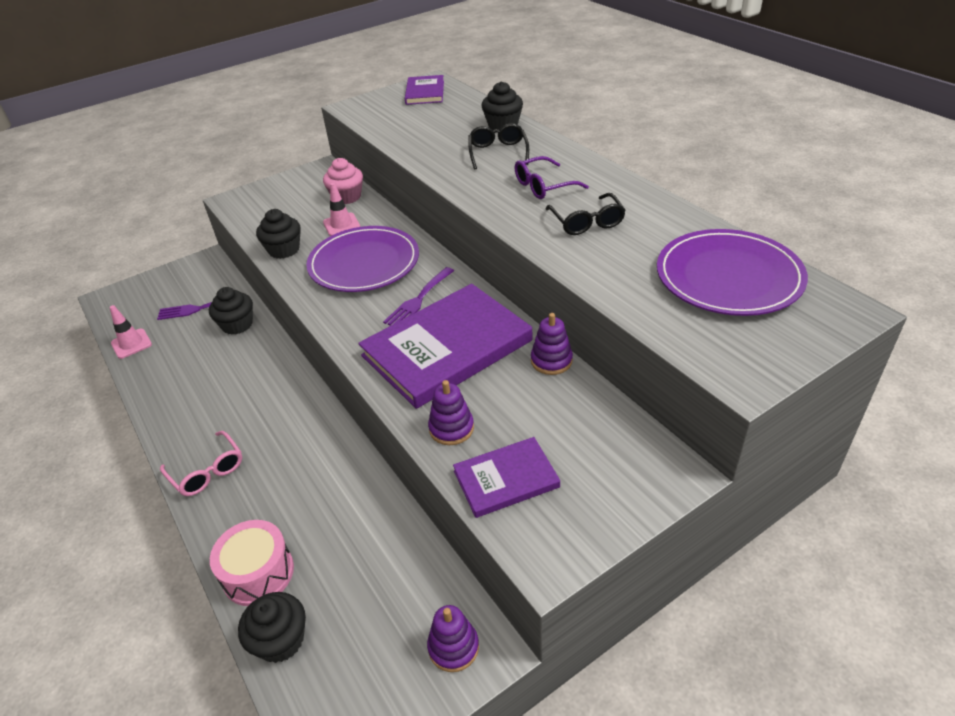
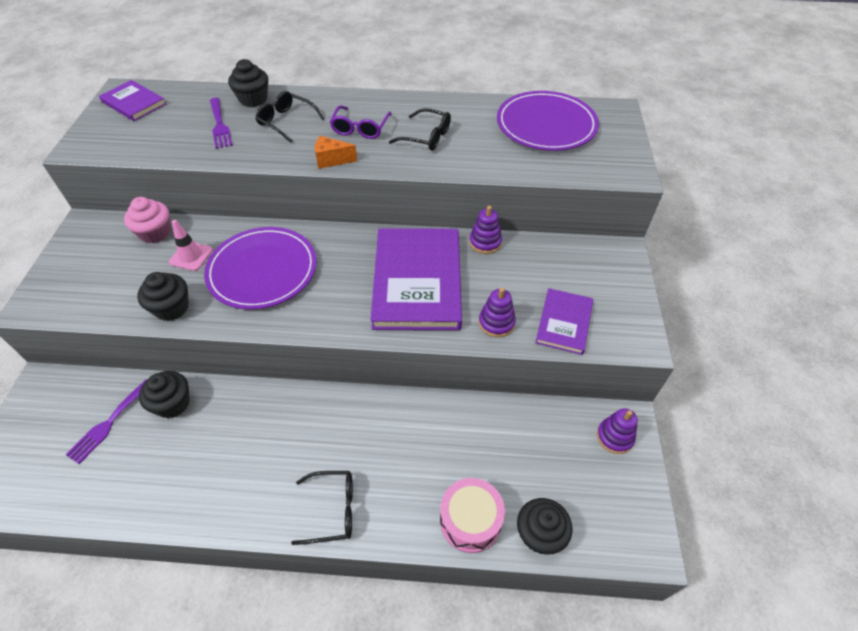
camera: 55 degrees left, 10 degrees up
(131, 344) = (87, 502): pink traffic cone -> none
(207, 471) = (333, 510): pink glasses -> black glasses
(418, 300) = (348, 266): purple fork -> purple fork (220, 125)
(481, 197) = (332, 160): none -> orange cheese

